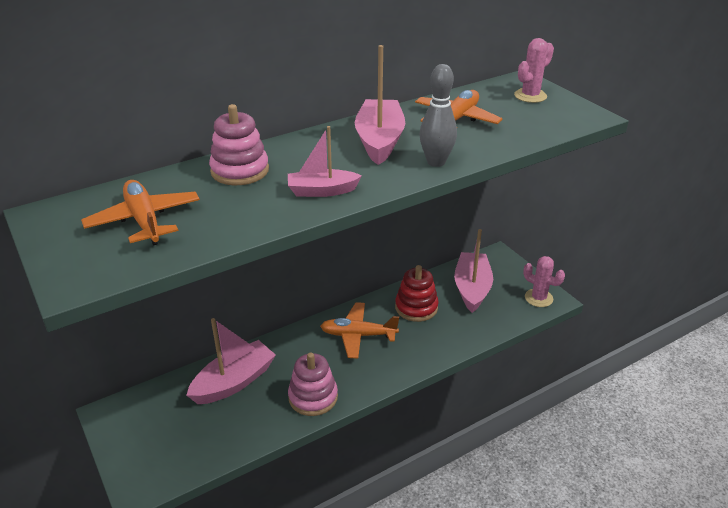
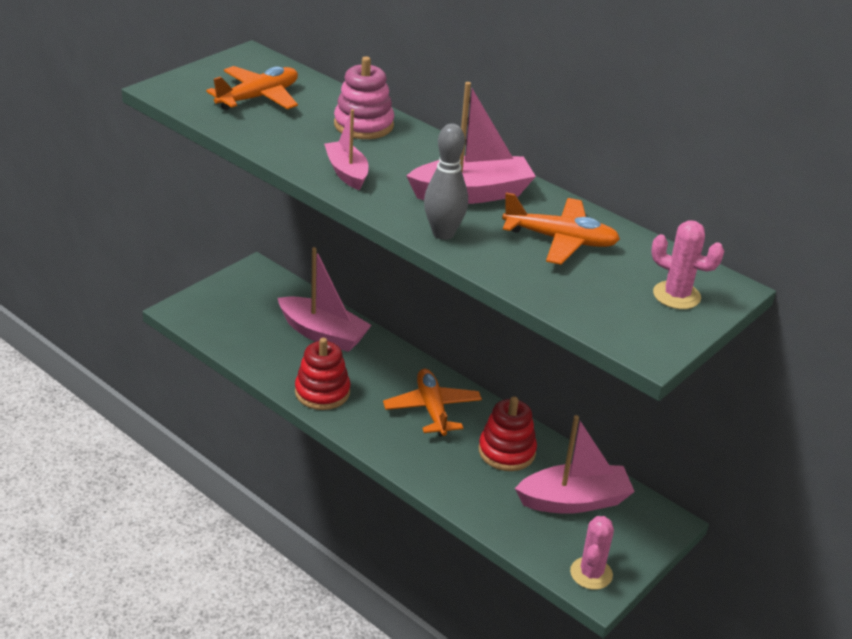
camera: 70 degrees right, 0 degrees up
(313, 397) = (322, 392): pink stacking toy -> red stacking toy

